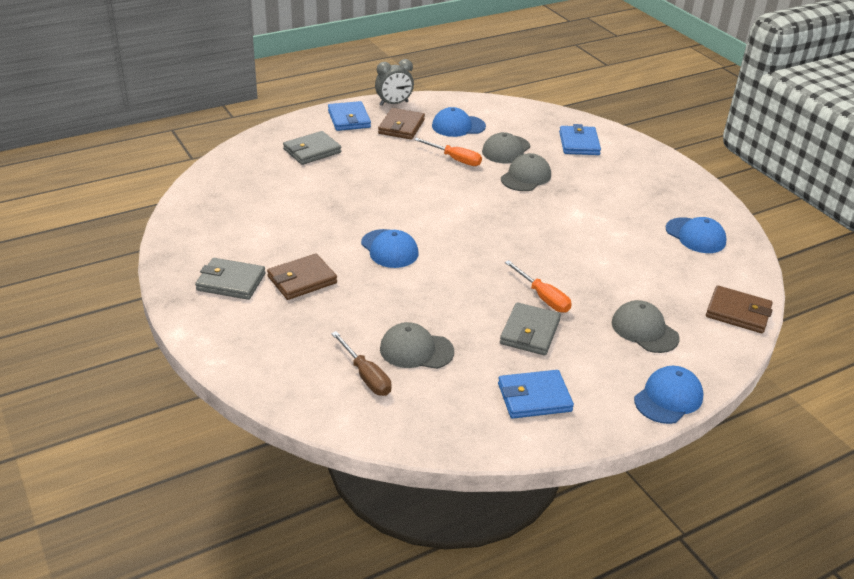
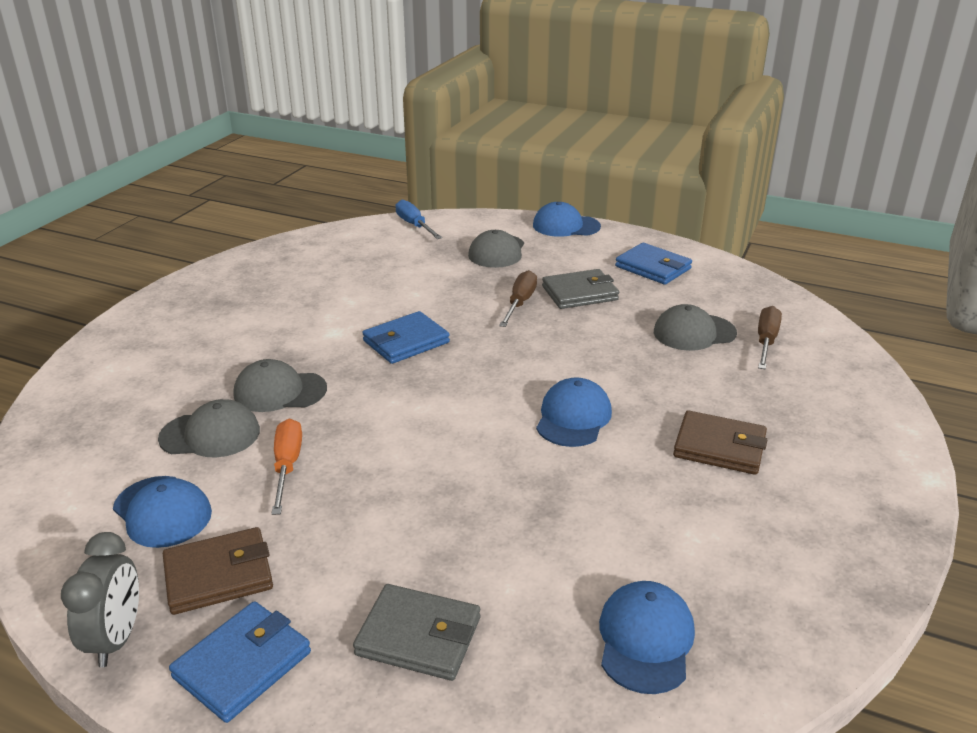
camera: 125 degrees left, 5 degrees down
(231, 282) = (810, 497): grey wallet -> none
(394, 103) = (116, 639): grey clock -> grey clock turned 60 degrees clockwise
(416, 350) = (694, 333): grey cap -> grey cap turned 105 degrees clockwise
(543, 297) = (520, 303): orange screwdriver -> brown screwdriver
(579, 143) = (134, 385): blue wallet -> blue wallet (406, 342)
(695, 236) = (304, 265): blue cap -> blue cap (645, 640)
(738, 313) = (414, 225): brown wallet -> blue screwdriver

